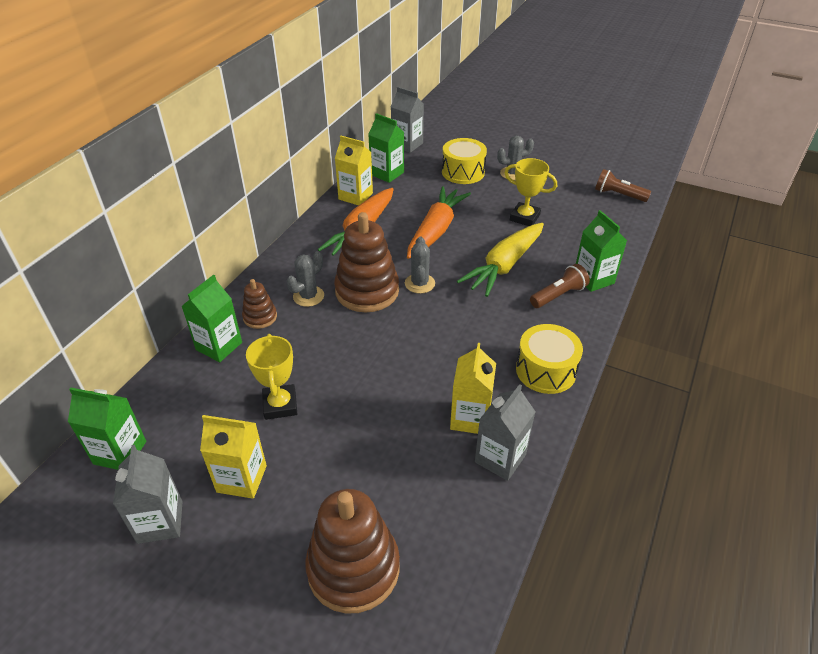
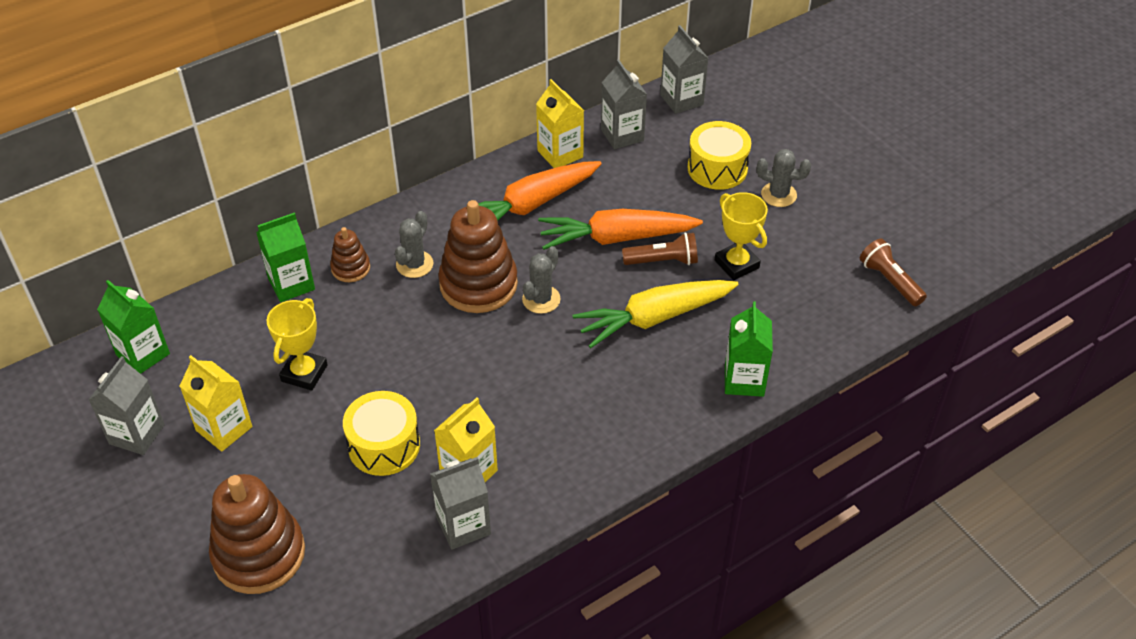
camera: 30 degrees right, 5 degrees up
(308, 296) = (414, 264): grey cactus -> grey cactus turned 45 degrees counterclockwise
(387, 173) = (622, 135): green carton -> grey carton
(436, 230) = (615, 238): orange carrot -> orange carrot turned 150 degrees counterclockwise
(545, 370) = (588, 460): yellow drum -> yellow drum (384, 445)
(558, 295) = (683, 382): brown flashlight -> brown flashlight (663, 261)

